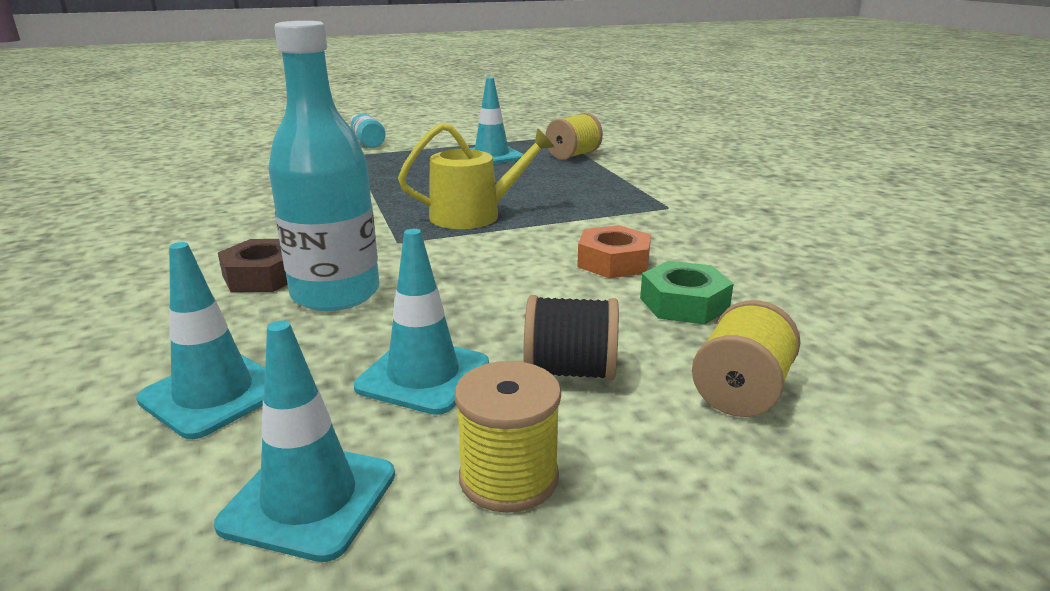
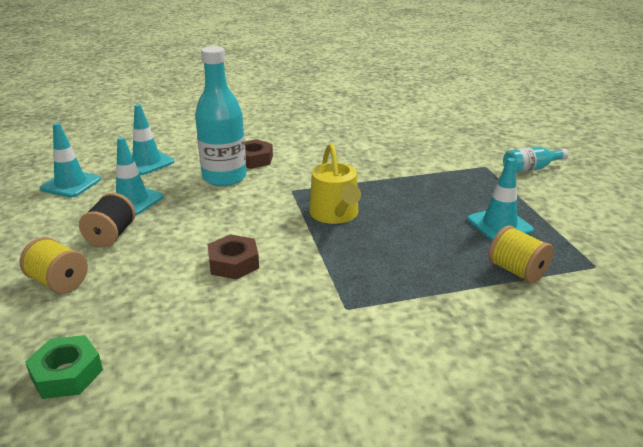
camera: 95 degrees right, 5 degrees up
(509, 478) = (50, 218): yellow spool -> none
(613, 262) = (233, 263): orange nut -> brown nut
(684, 303) = (160, 282): green nut -> green nut (67, 374)

